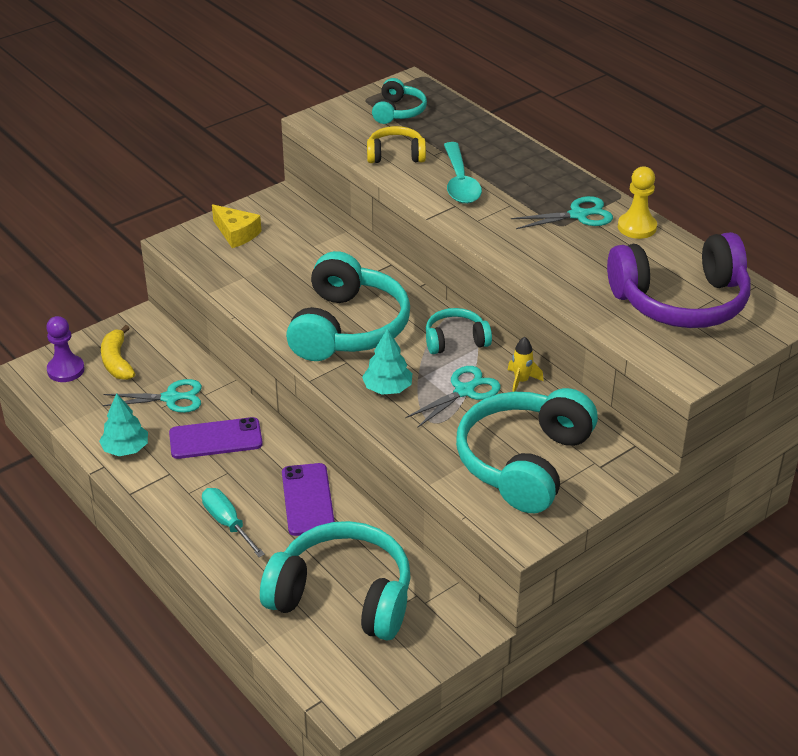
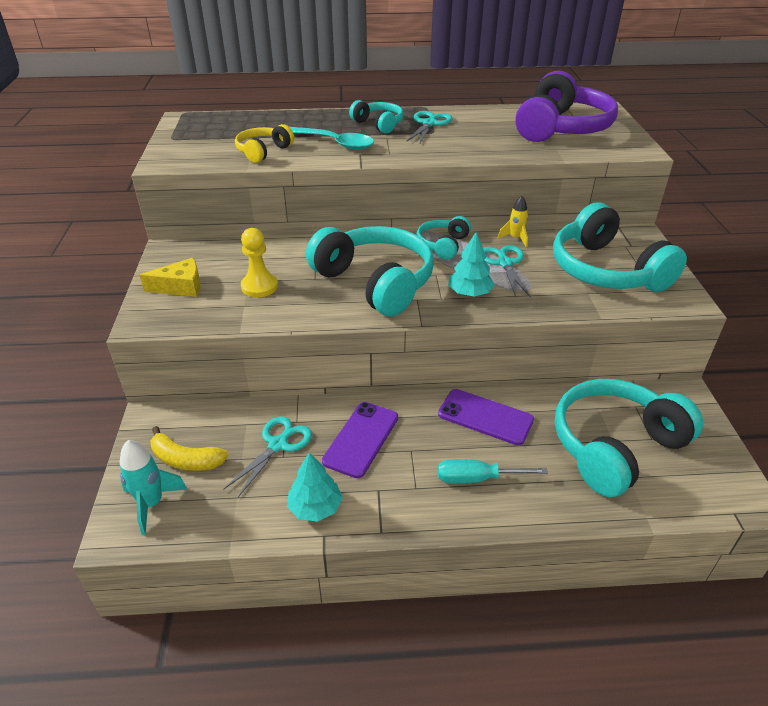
camera: 55 degrees left, 0 degrees up
(66, 370) = (152, 504): purple pawn -> turquoise rocket
(398, 112) = (210, 133): turquoise headphones -> turquoise headphones (378, 124)
(637, 227) = (466, 114): yellow pawn -> yellow pawn (259, 286)

